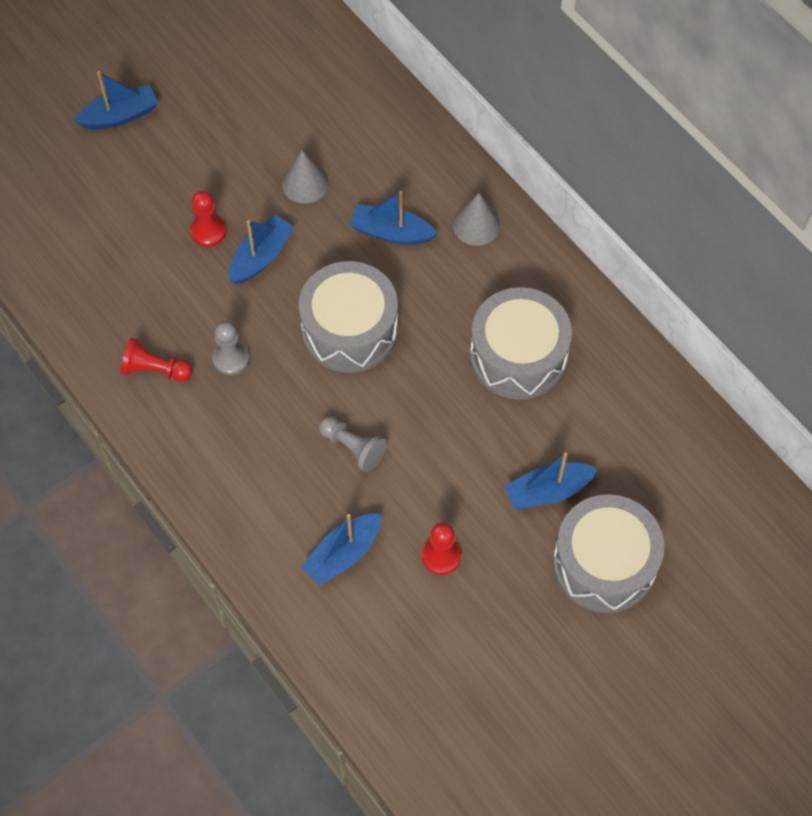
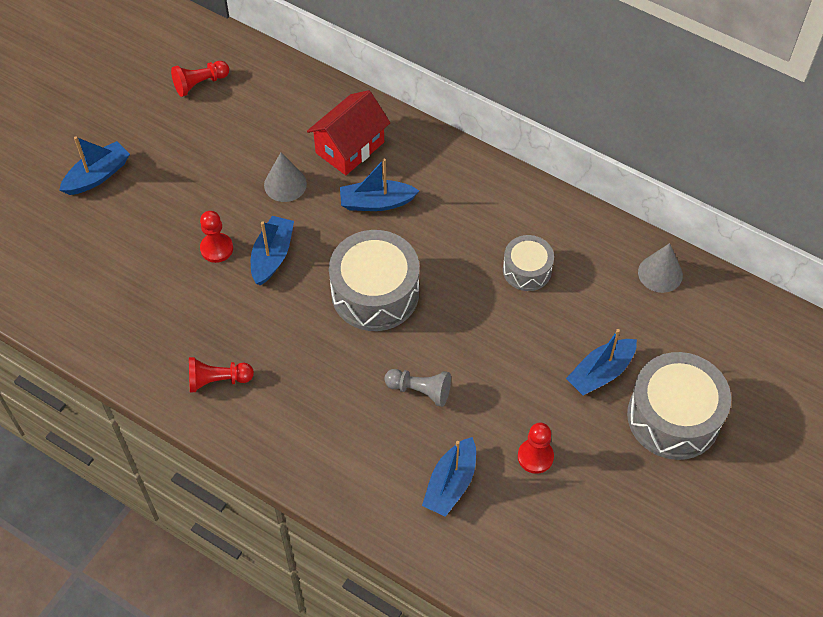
camera: 20 degrees left, 5 degrees down
(231, 358) = (281, 349): grey pawn -> none
(261, 46) = (200, 83): none -> red pawn
(388, 163) = (350, 147): none -> red house
(476, 225) = (445, 175): grey cone -> grey cone (660, 273)
(518, 355) = (527, 270): grey drum -> grey drum, size x0.56

